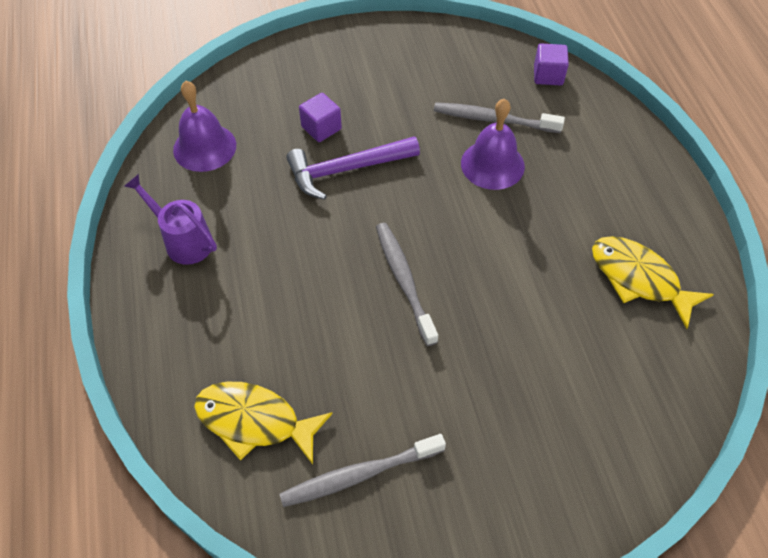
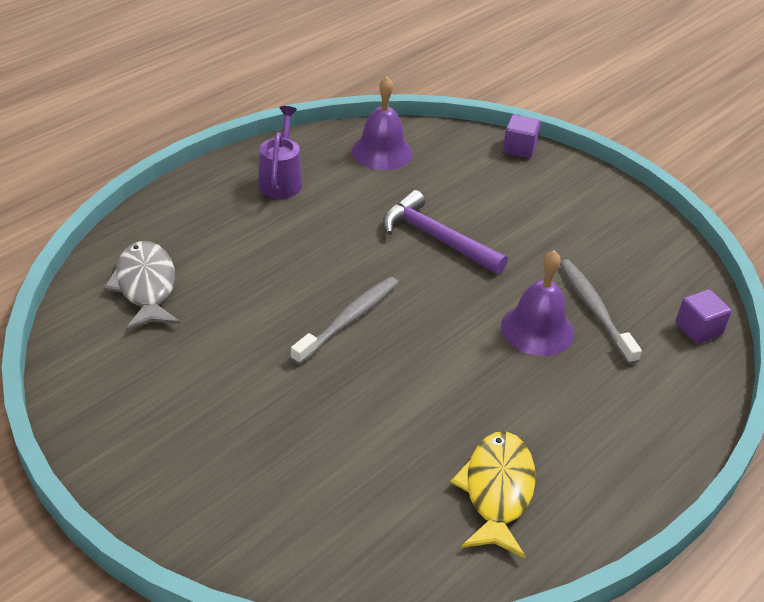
camera: 55 degrees right, 15 degrees down
(254, 421) = (146, 286): yellow fish -> grey fish
(321, 128) = (467, 205): purple cube -> purple cube (519, 148)
(359, 474) = (137, 366): grey toothbrush -> none

